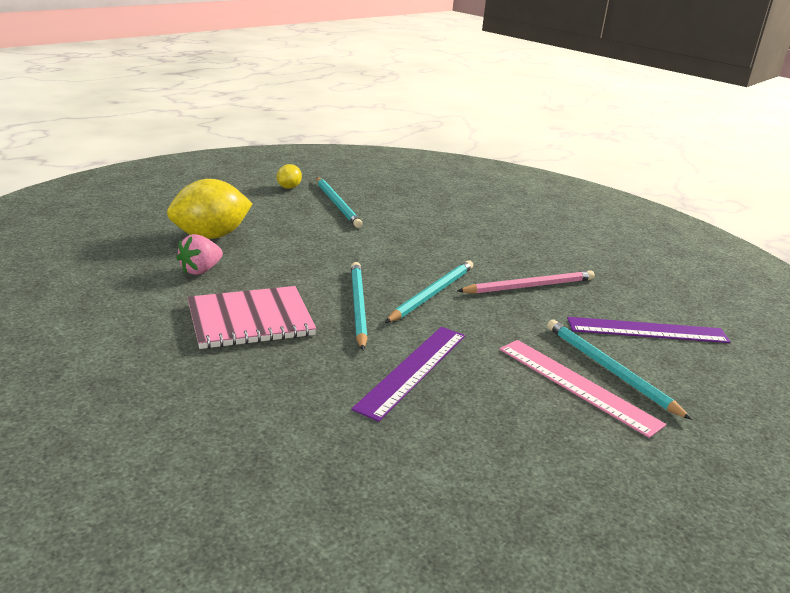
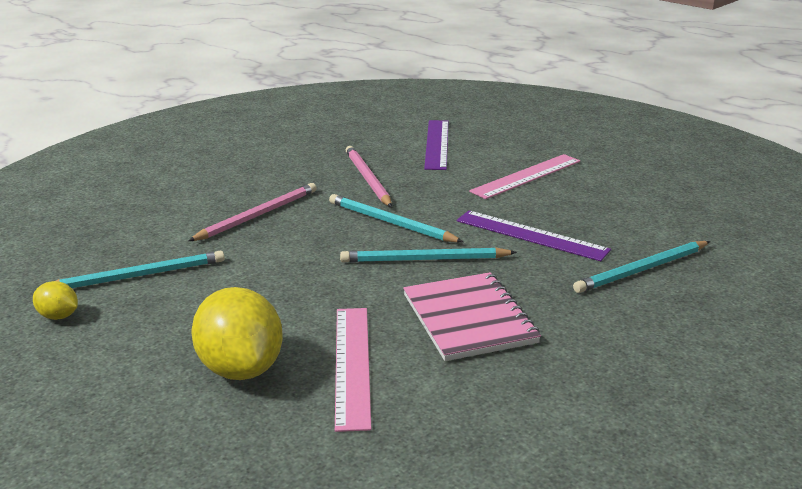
camera: 85 degrees left, 0 degrees up
(200, 270) = (352, 364): pink strawberry -> pink ruler
(437, 239) = (258, 215): none -> pink pencil
(609, 369) = (500, 163): turquoise pencil -> turquoise pencil (642, 270)

